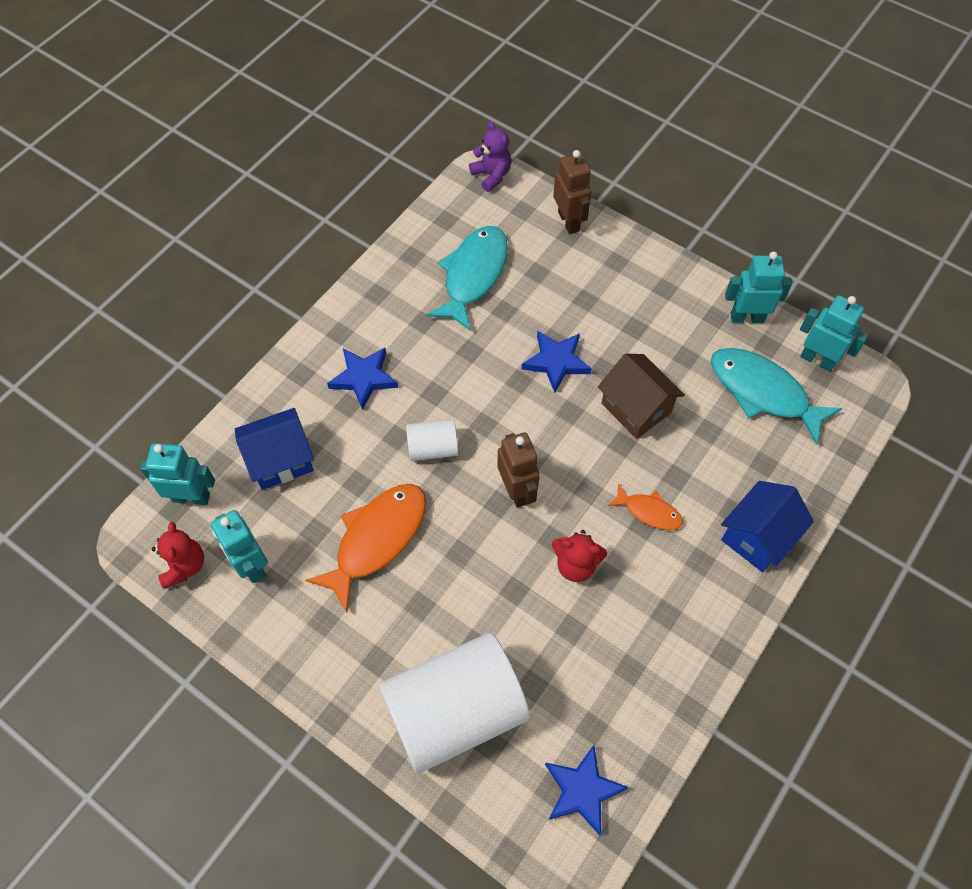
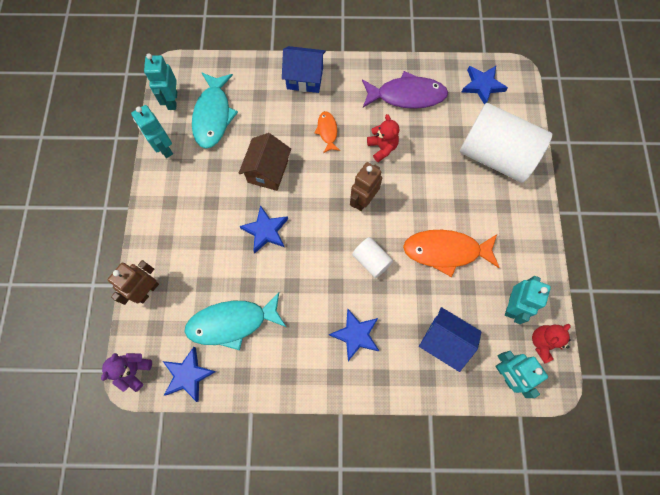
camera: 125 degrees left, 10 degrees up
(451, 214) = (188, 375): none -> blue star
(639, 658) = (406, 95): none -> purple fish

